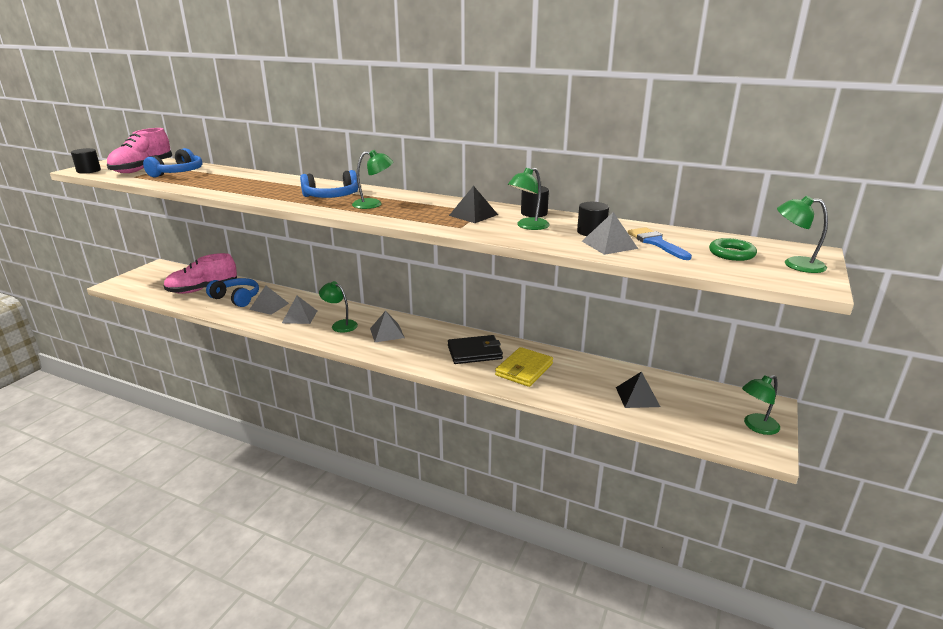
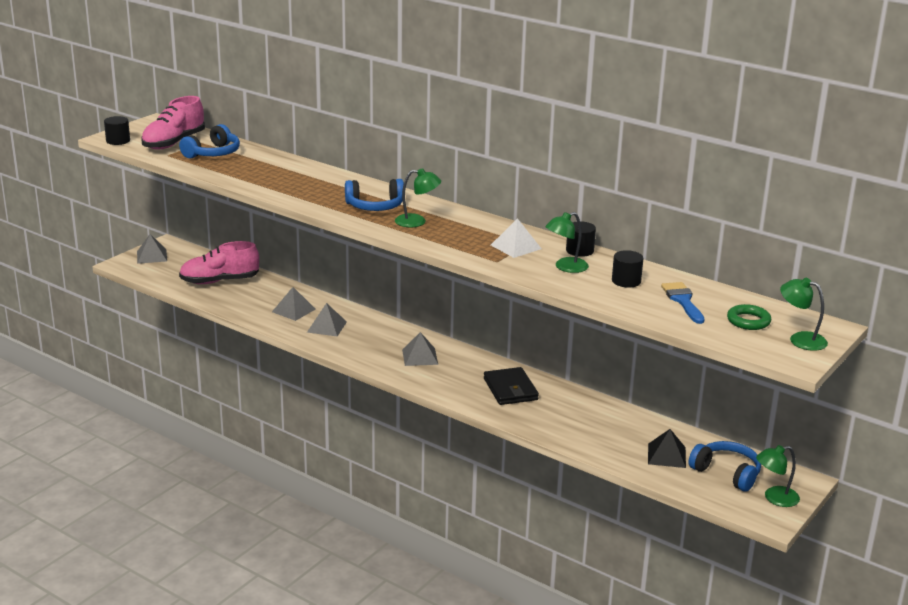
camera: 10 degrees right, 0 degrees up
(236, 298) = (258, 296): blue headphones -> blue headphones (726, 473)
(340, 325) = (370, 341): green lamp -> none
(473, 215) = (516, 247): black pyramid -> white pyramid
(474, 352) = (510, 389): black wallet -> black wallet turned 75 degrees clockwise
(524, 369) = (558, 414): yellow wallet -> none
(609, 244) = (635, 298): grey pyramid -> grey pyramid (152, 256)

